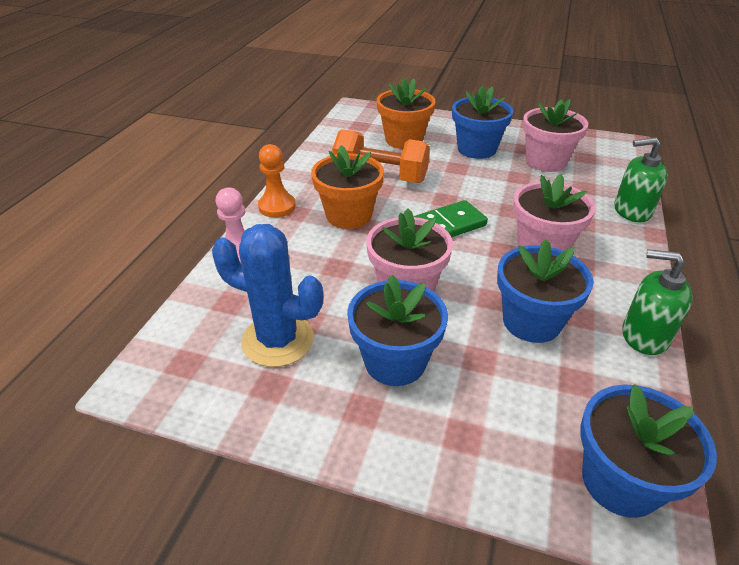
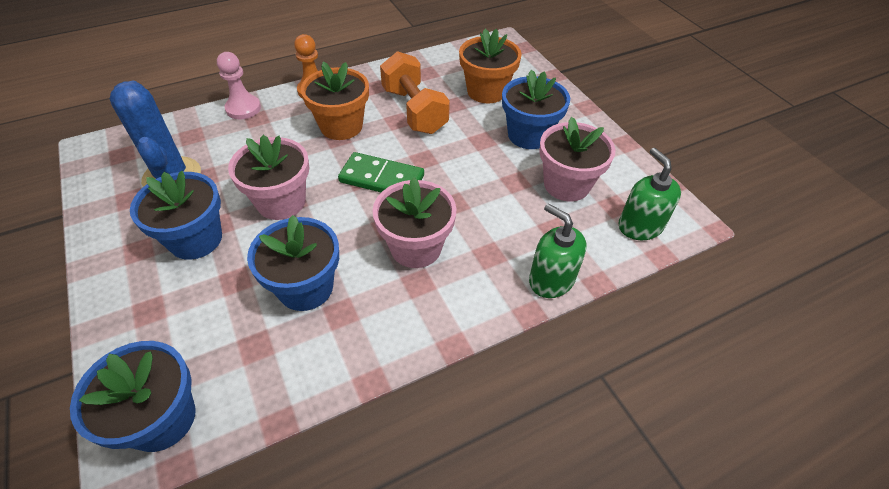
camera: 45 degrees right, 10 degrees up
(644, 335) = (352, 367): green soap dispenser -> green soap dispenser (640, 226)

